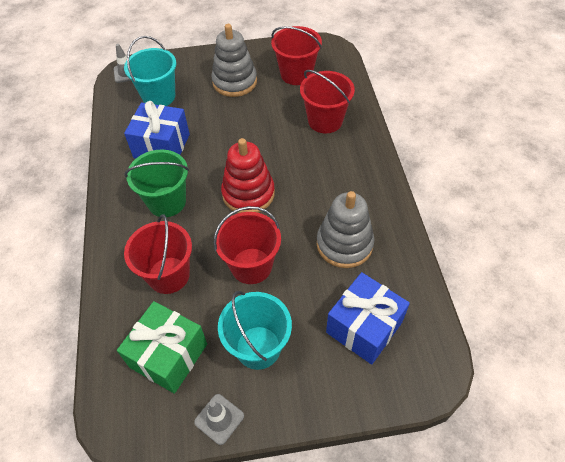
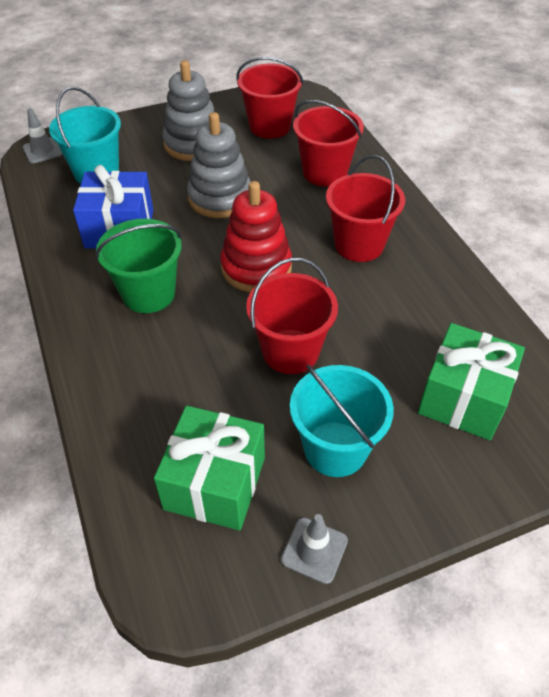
camera: 15 degrees left, 5 degrees down
(168, 275) = (181, 382): red bucket -> red bucket (359, 245)
(344, 244) = (401, 306): grey stacking toy -> grey stacking toy (220, 198)
(364, 327) = (463, 398): blue gift -> green gift

